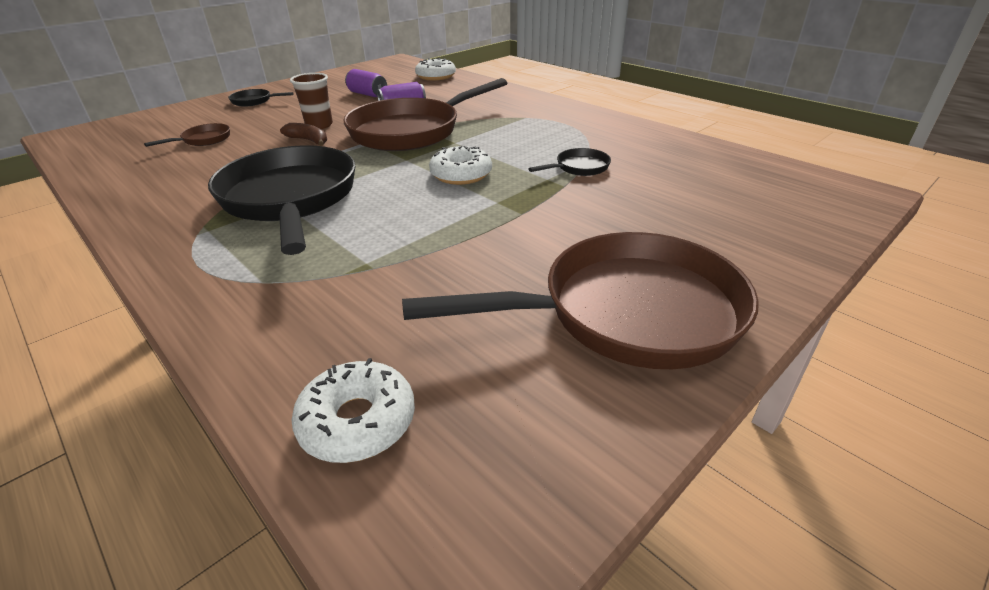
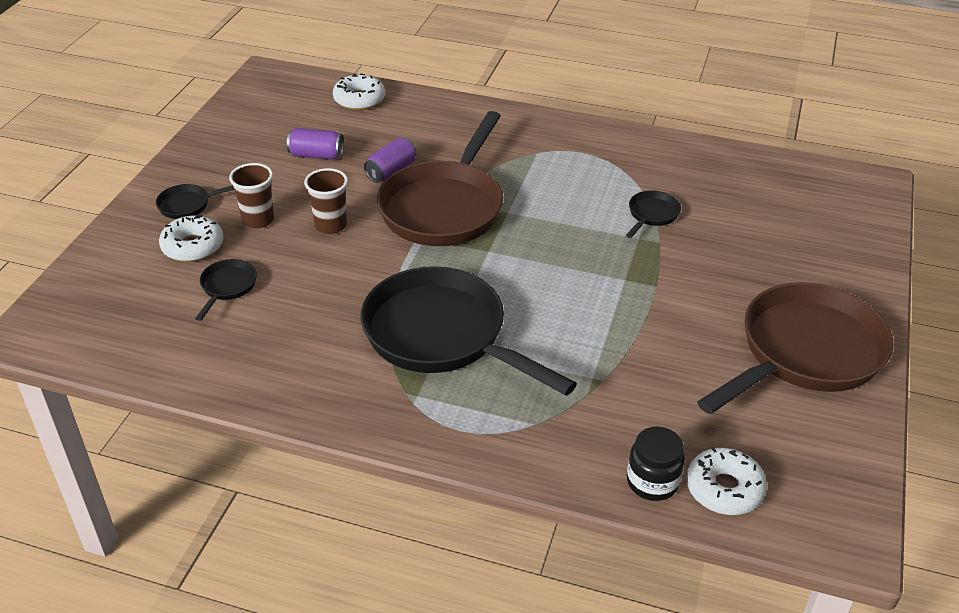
camera: 30 degrees left, 5 degrees up
(204, 140) = (227, 287): brown pan -> black pan
(280, 114) = (258, 220): none -> brown cup
(290, 378) = (652, 482): none -> black jar
(309, 140) = (352, 253): brown banana -> none
(461, 174) = (560, 255): white donut -> white donut (193, 246)

